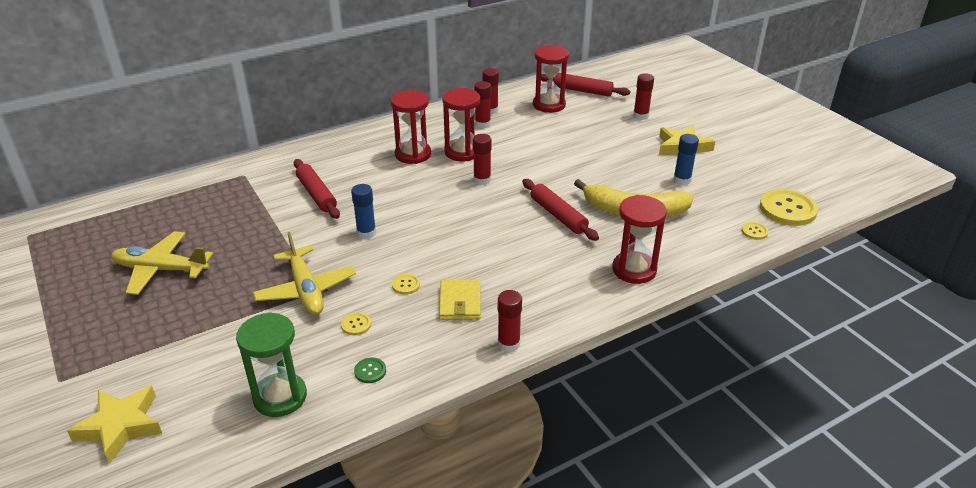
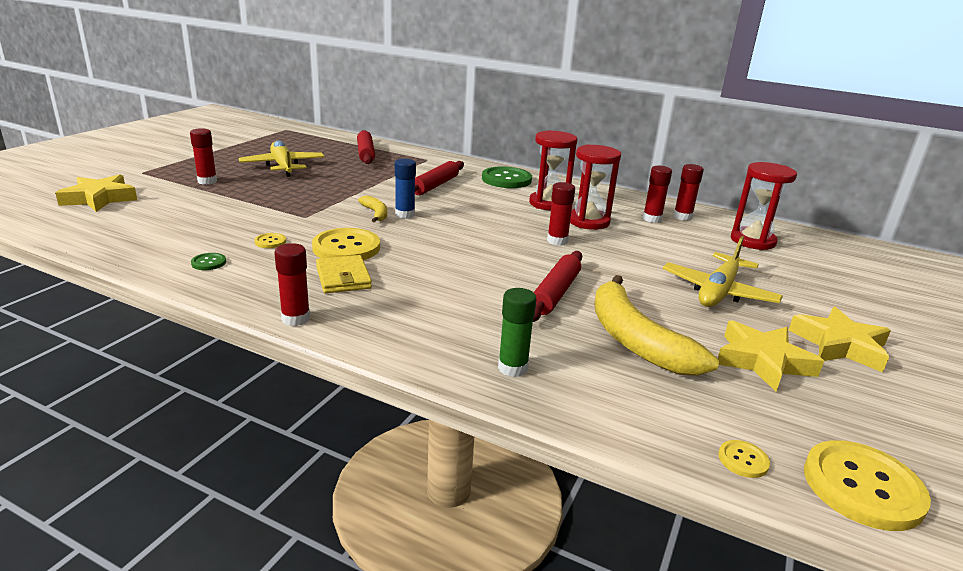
camera: 55 degrees right, 10 degrees down
(280, 397) = (155, 237): green hourglass -> none
(306, 290) = (301, 213): yellow plane -> yellow plane (718, 292)
(342, 153) = (506, 179): none -> green button
(349, 248) = (376, 213): none -> yellow banana
(406, 285) = (346, 247): yellow button -> yellow button, size x2.21
(460, 302) = (343, 277): yellow wallet -> yellow wallet turned 75 degrees counterclockwise
(583, 91) = (820, 252): red rolling pin -> red rolling pin (365, 153)
(634, 270) = (512, 368): red hourglass -> green glue stick
(640, 116) = (847, 298): red glue stick -> red glue stick (207, 181)
(682, 180) = (762, 361): blue glue stick -> yellow star

